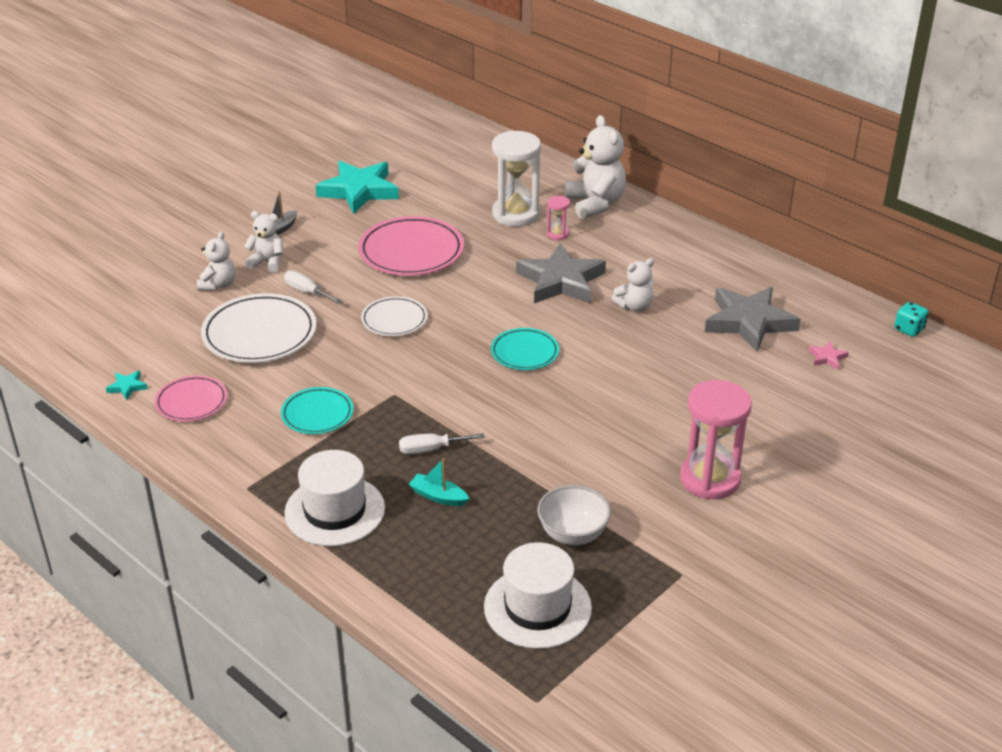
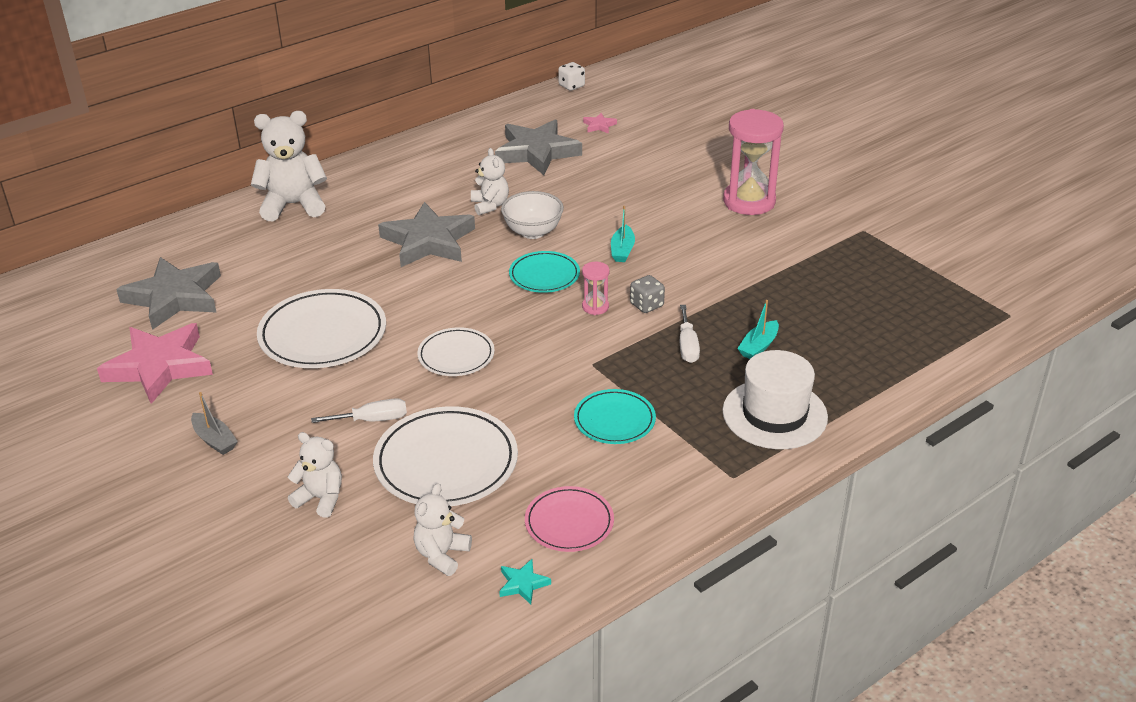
camera: 80 degrees left, 0 degrees up
(267, 262) = (289, 452): white teddy bear -> white teddy bear (442, 555)
(307, 292) = (372, 420): white screwdriver -> white screwdriver turned 150 degrees counterclockwise
(359, 191) = (159, 367): turquoise star -> pink star
(411, 251) = (323, 334): pink plate -> white plate
(445, 178) = (174, 297): none -> grey star
(491, 419) = (646, 305): none -> grey dice
(515, 214) = (284, 256): white hourglass -> none
(537, 607) = (905, 304): white hat -> none
(557, 234) = (339, 234): pink hourglass -> pink hourglass (595, 307)
(573, 534) = (814, 276): white bowl -> white bowl (533, 232)
(582, 396) = (622, 250): none -> turquoise boat
(909, 329) = (571, 86): turquoise dice -> white dice

